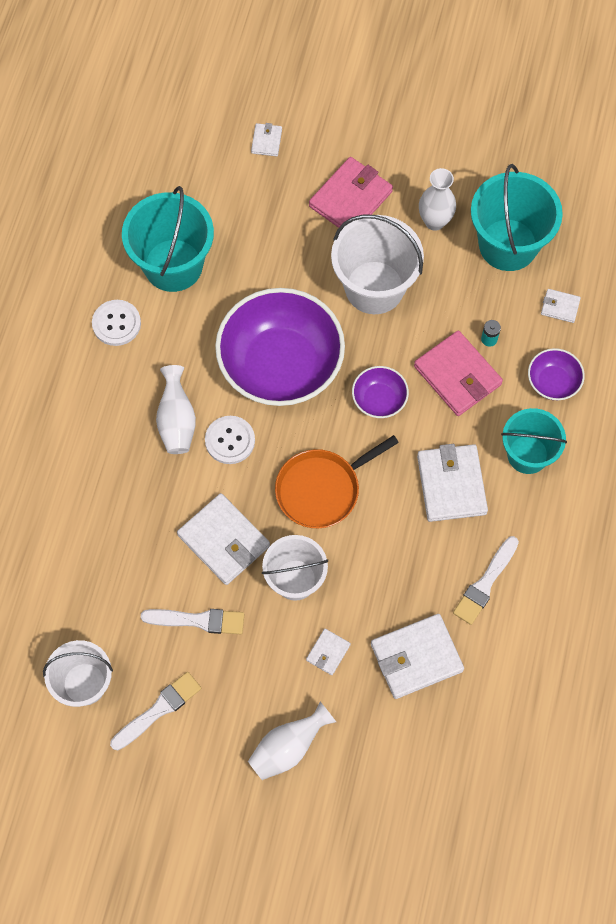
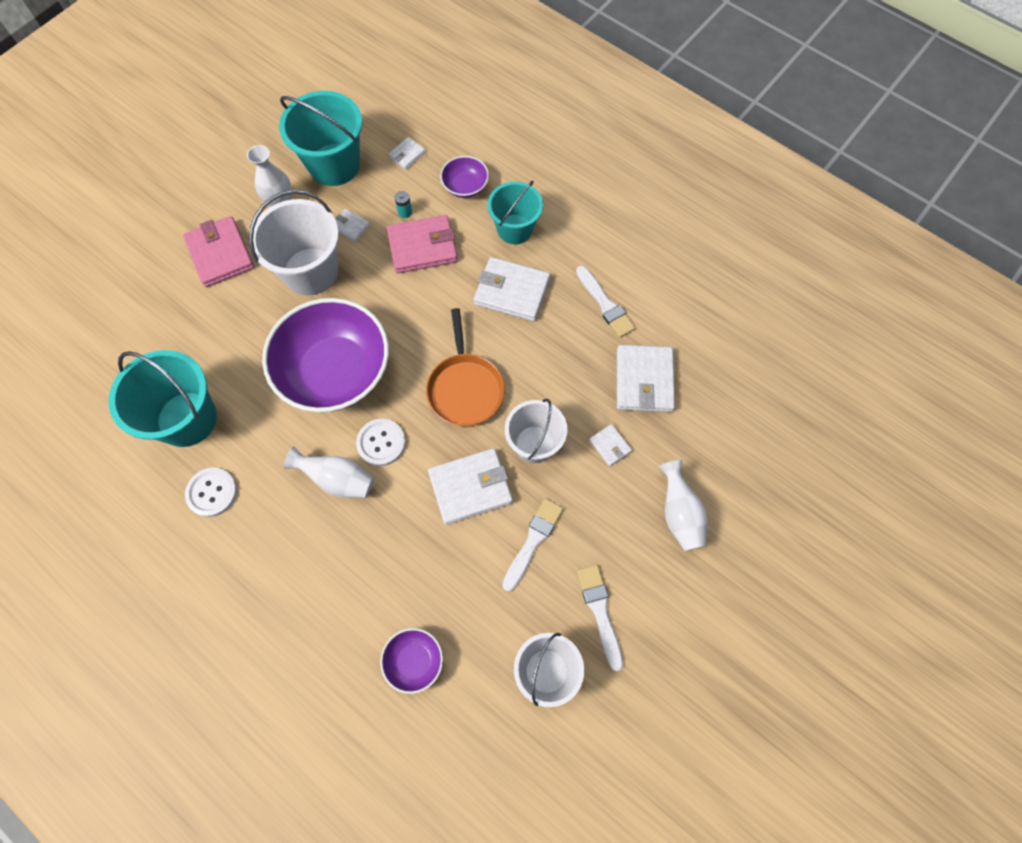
camera: 65 degrees left, 0 degrees up
(266, 141) = (122, 293): white wallet -> white wallet (350, 227)
(379, 399) = (410, 311): purple bowl -> purple bowl (414, 661)

